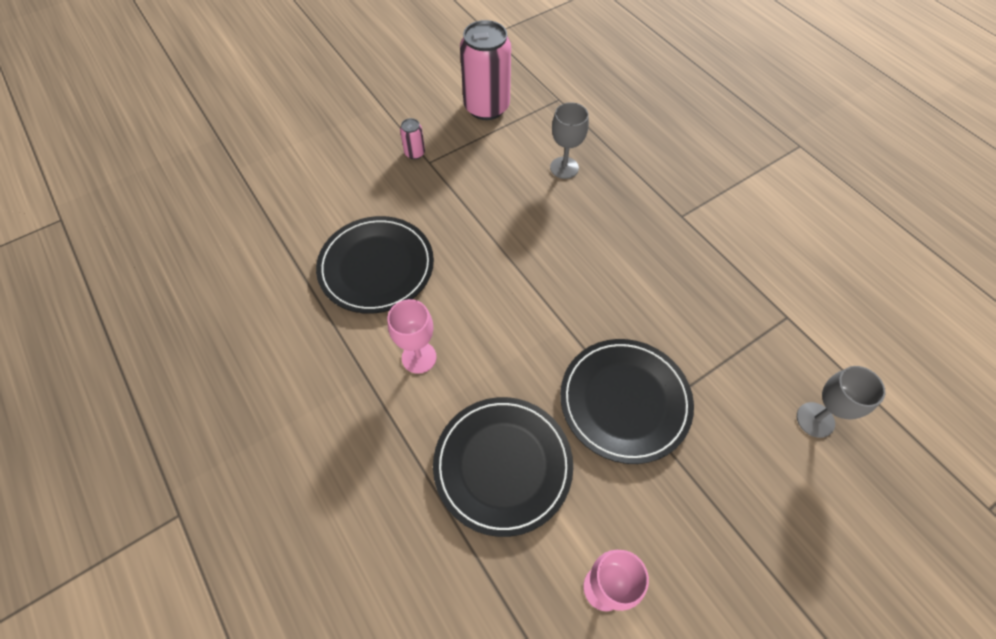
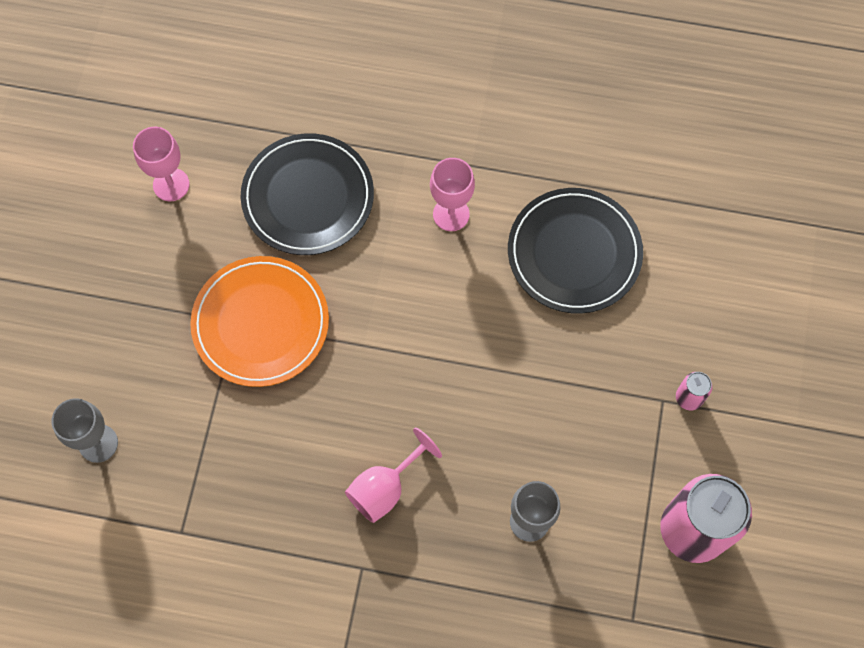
camera: 135 degrees right, 10 degrees up
(624, 401) = (261, 323): black plate -> orange plate
(630, 241) = (385, 488): none -> pink goblet

